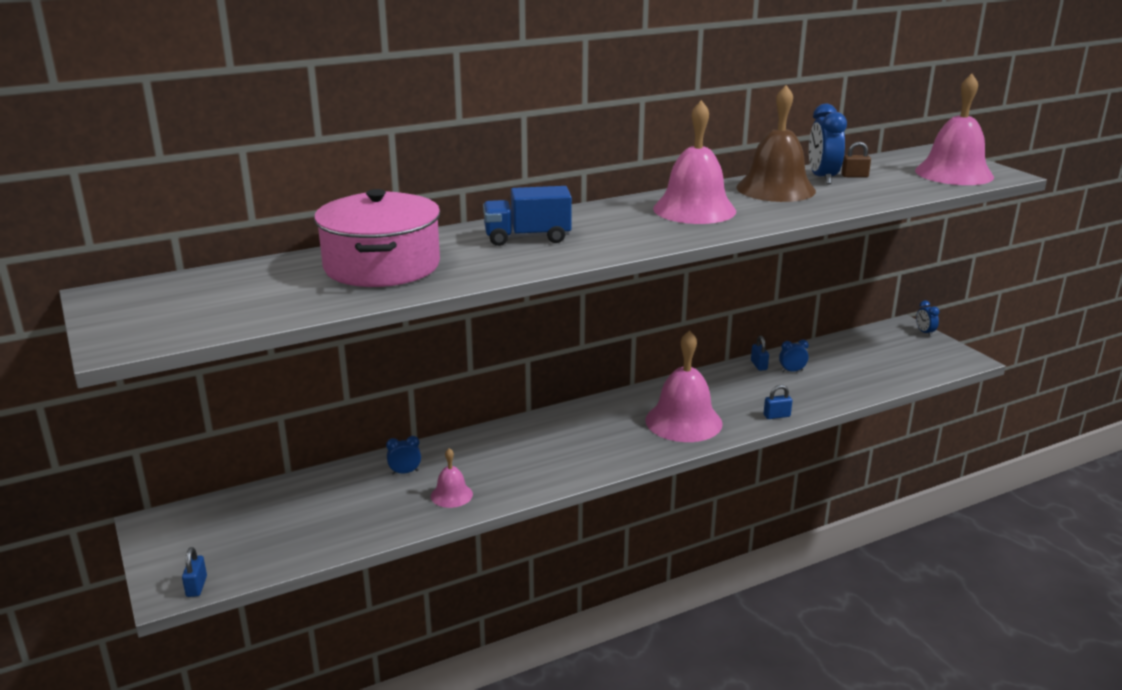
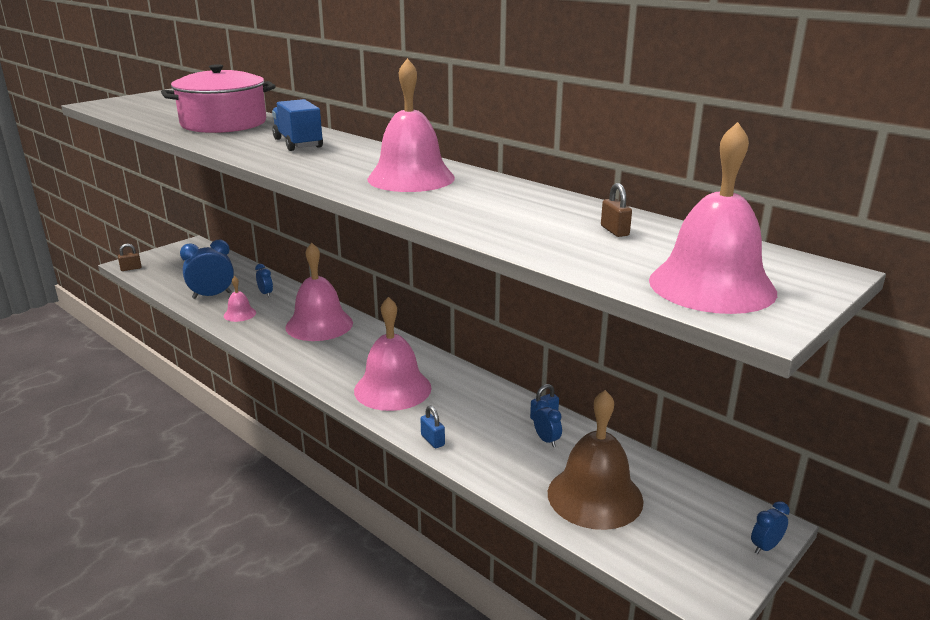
camera: 70 degrees right, 0 degrees up
(196, 586) = (131, 268): blue padlock -> brown padlock
(521, 445) = (319, 325): none -> pink bell
(775, 189) = (514, 200): brown bell -> brown bell (595, 496)
(822, 178) = (584, 217): blue clock -> blue clock (212, 295)

